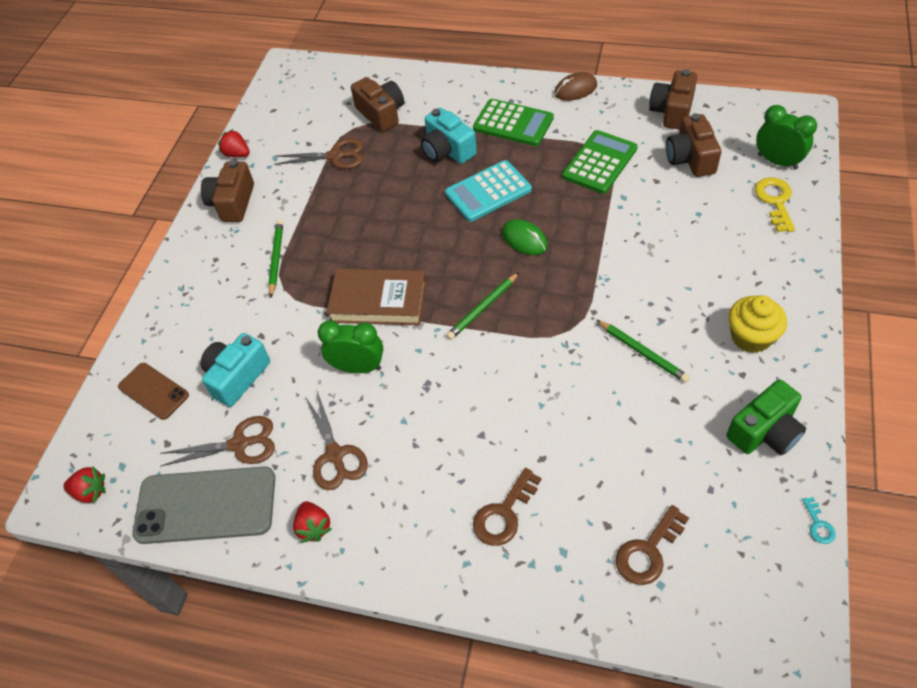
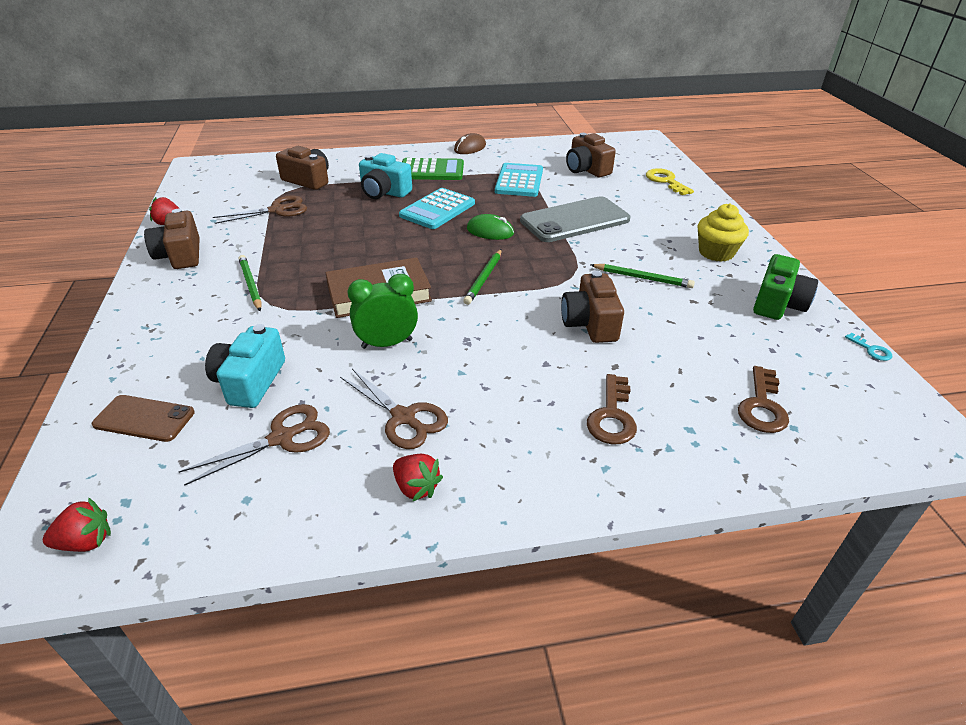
camera: 30 degrees left, 15 degrees down
(206, 505) = (265, 507): grey phone -> grey phone (574, 220)
(599, 162) = (519, 181): green calculator -> turquoise calculator
(672, 111) = (553, 149): brown camera -> brown camera (590, 323)
(777, 162) = (649, 163): green clock -> none

